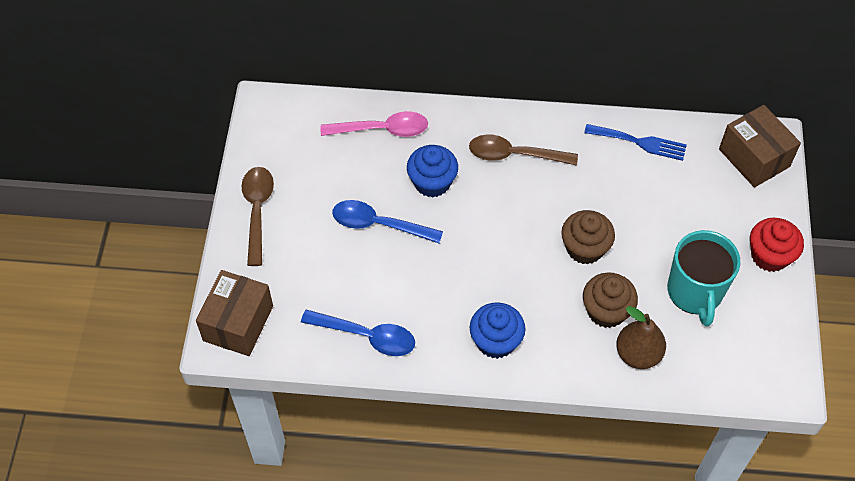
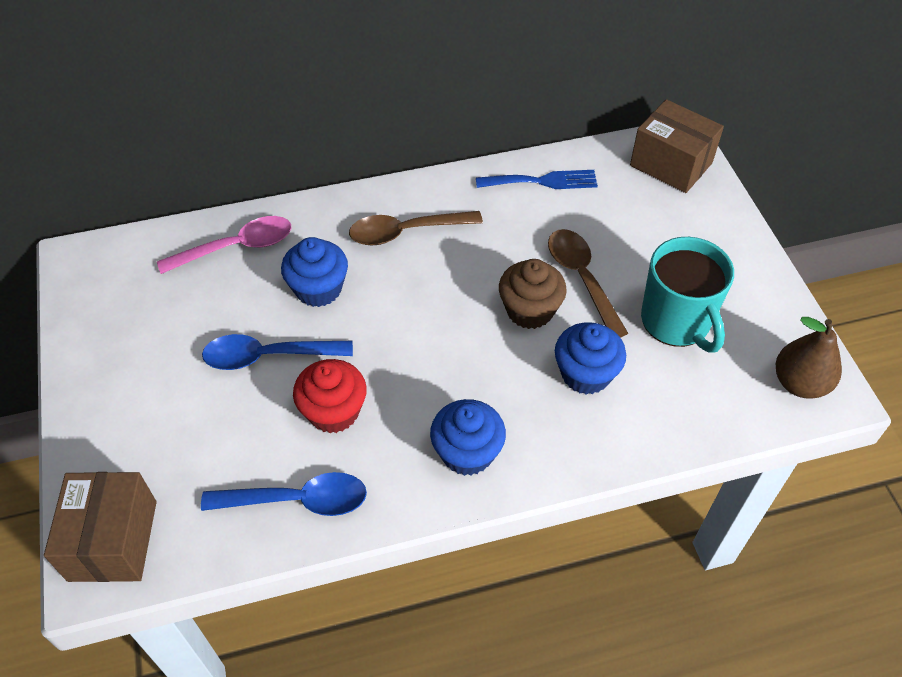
camera: 20 degrees left, 5 degrees down
(257, 211) = (101, 386): brown spoon -> brown spoon (582, 279)
(606, 311) = (585, 374): brown cupcake -> blue cupcake
(638, 354) = (645, 413): brown pear -> brown pear (799, 383)
(769, 256) = (737, 258): red cupcake -> red cupcake (333, 411)

